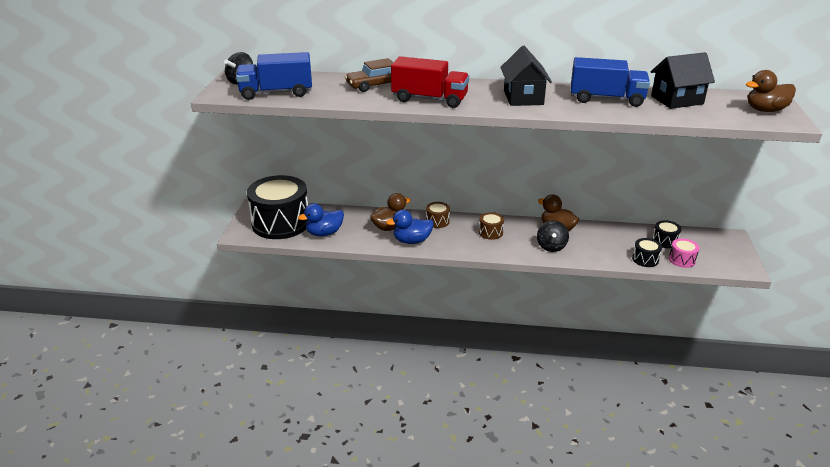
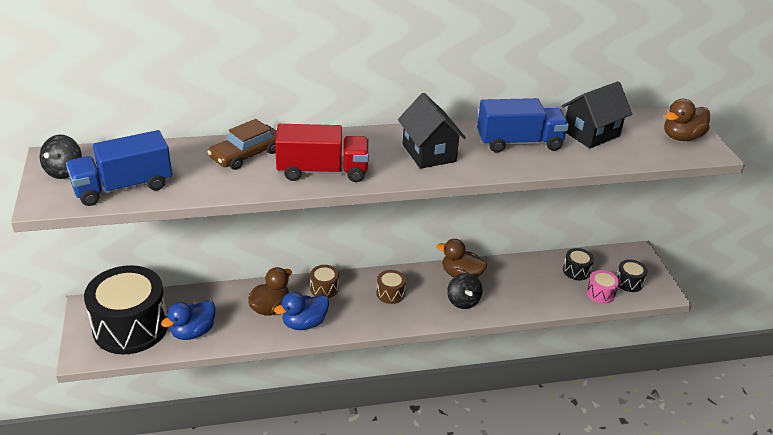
camera: 20 degrees left, 5 degrees up
(645, 259) = (565, 300): black drum -> black drum (629, 282)

